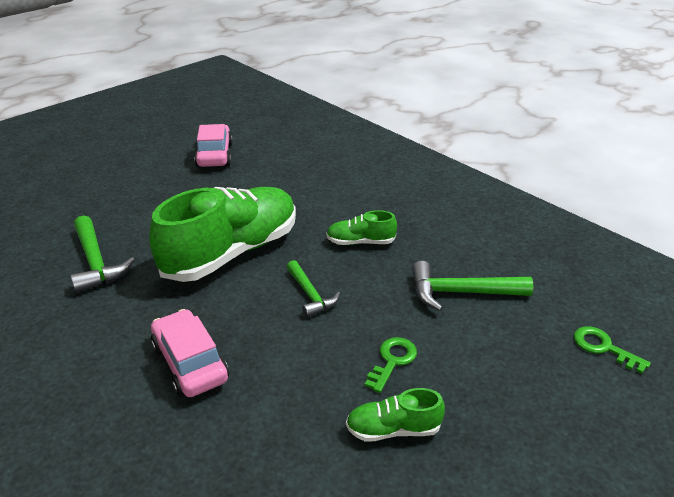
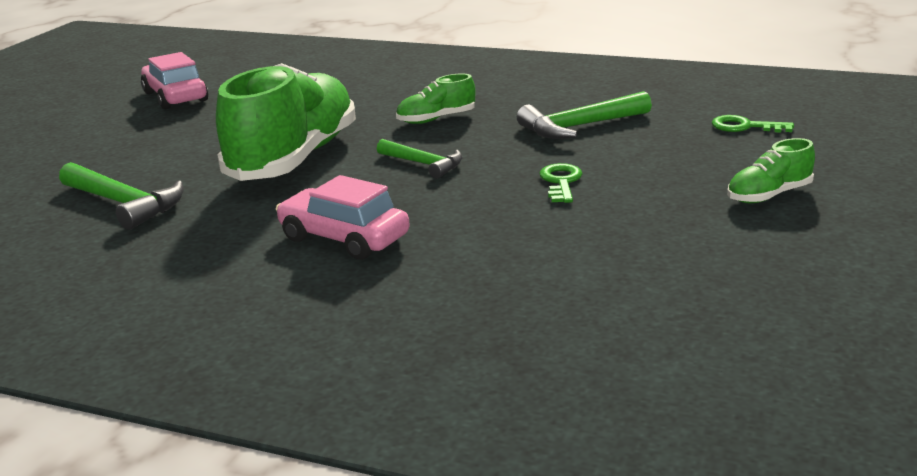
camera: 25 degrees left, 10 degrees down
(393, 429) = (609, 219): green shoe -> green shoe (768, 195)

